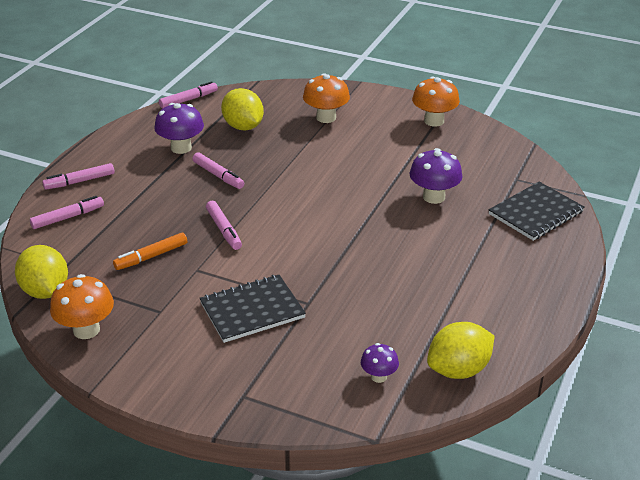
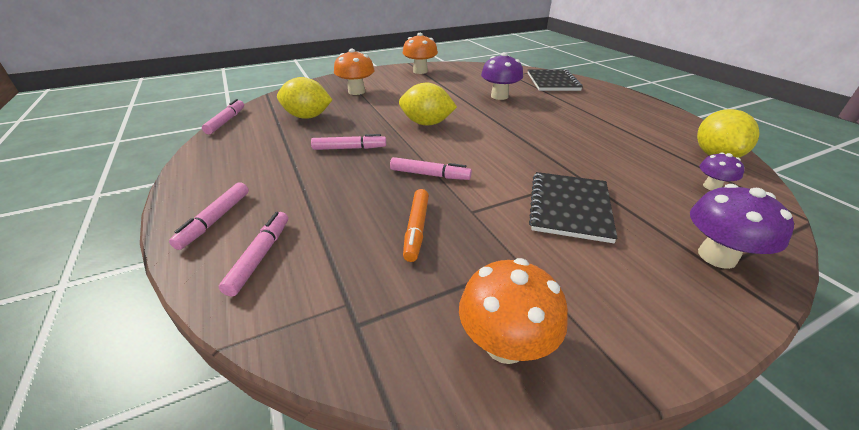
camera: 50 degrees left, 0 degrees up
(45, 291) = (376, 348): yellow lemon -> yellow lemon (426, 123)
(181, 148) = (280, 148): purple mushroom -> purple mushroom (717, 256)

